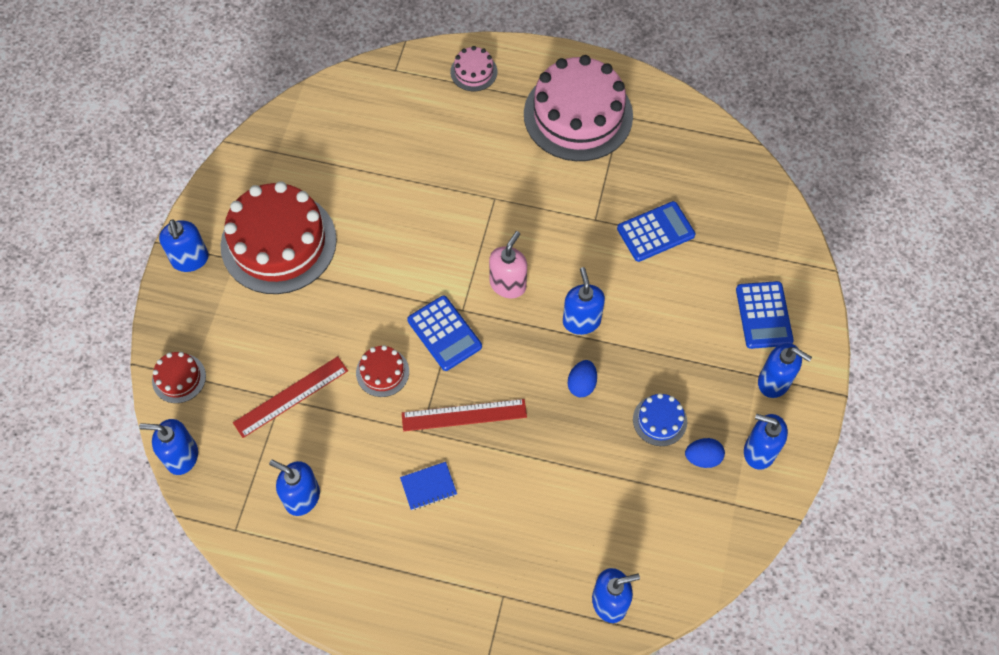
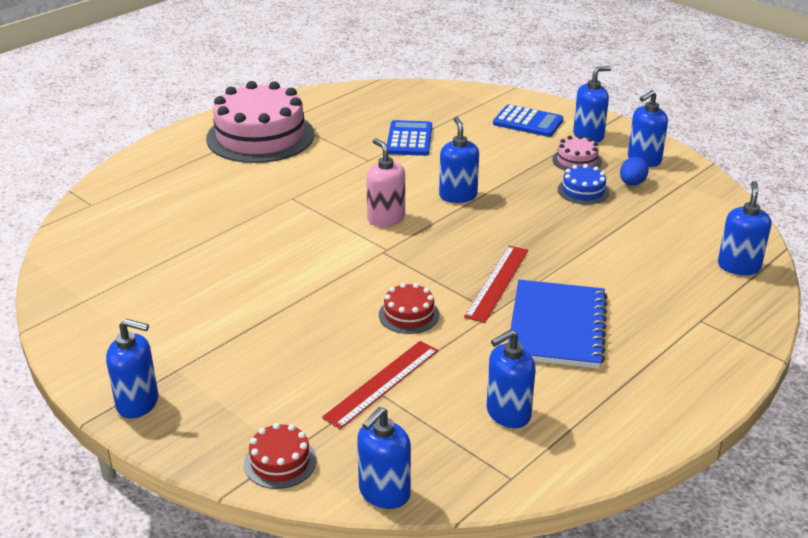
camera: 60 degrees left, 30 degrees down
(278, 242) = (191, 333): red cake -> none
(291, 396) = (381, 383): red ruler -> red ruler turned 45 degrees clockwise
(428, 486) = (557, 327): blue notebook -> blue notebook, size x2.25
(444, 333) = (402, 266): blue calculator -> none
(473, 72) = (151, 167): pink cake -> pink cake (577, 160)
(581, 321) = (458, 196): blue soap dispenser -> blue soap dispenser turned 60 degrees clockwise
(581, 384) = (519, 214): blue egg -> none

